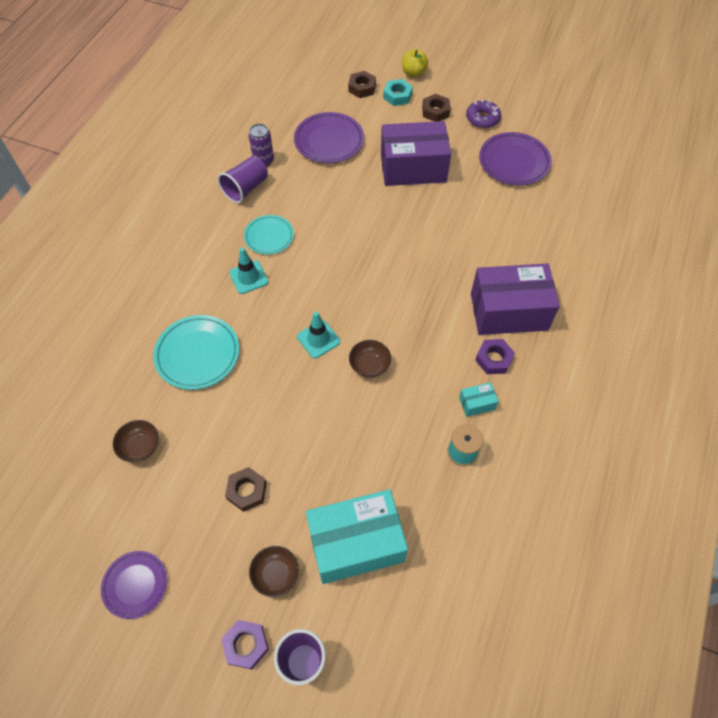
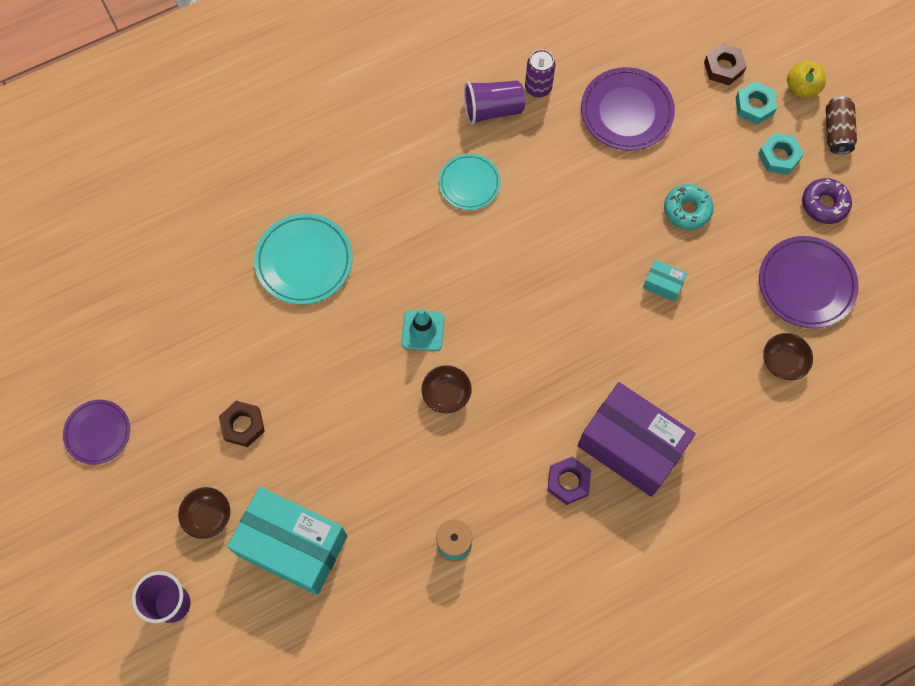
camera: 40 degrees right, 10 degrees up
(140, 446) = (190, 313): brown bowl -> brown bowl (783, 362)
(246, 645) = (141, 552): purple nut -> none
(248, 277) = (413, 215): turquoise traffic cone -> none
(413, 168) = (687, 210): purple box -> turquoise donut
(435, 111) = (779, 157): brown nut -> turquoise nut
(453, 82) = (836, 132): none -> brown can
(477, 403) = (510, 511): turquoise box -> turquoise box (662, 284)

